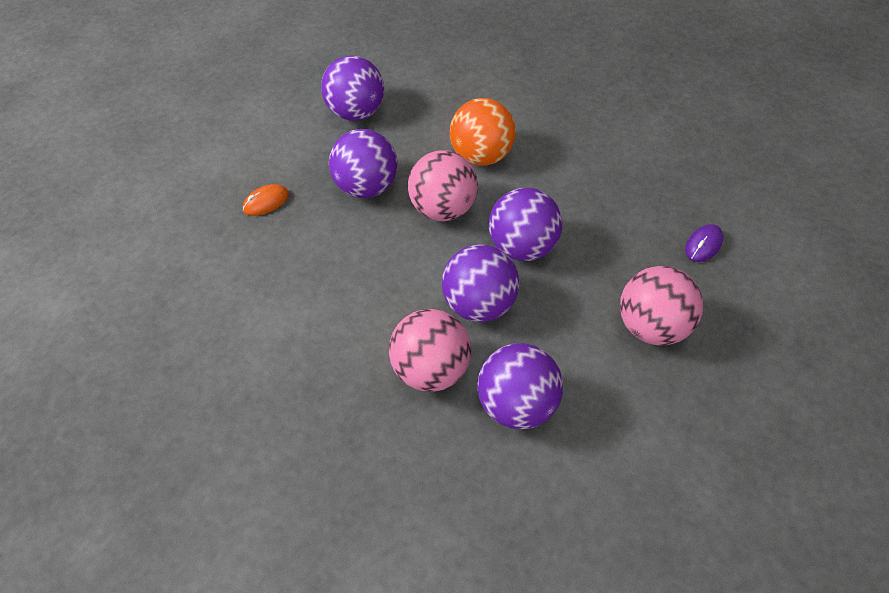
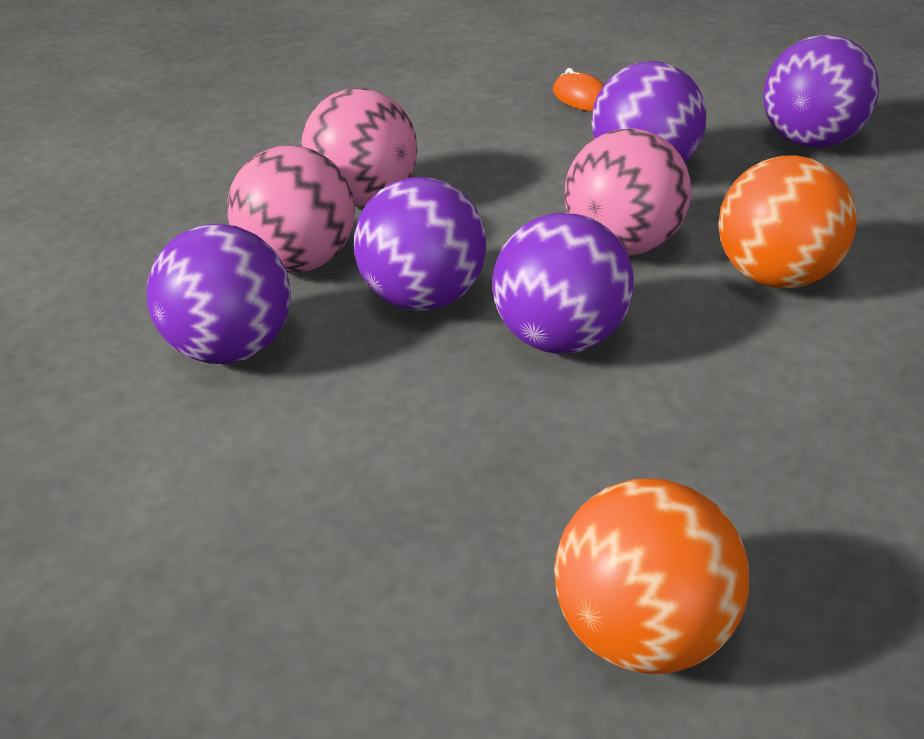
camera: 85 degrees right, 15 degrees down
(651, 326) = (391, 521): pink ball -> pink ball (365, 197)
(703, 245) = (642, 630): purple mouse -> orange ball

